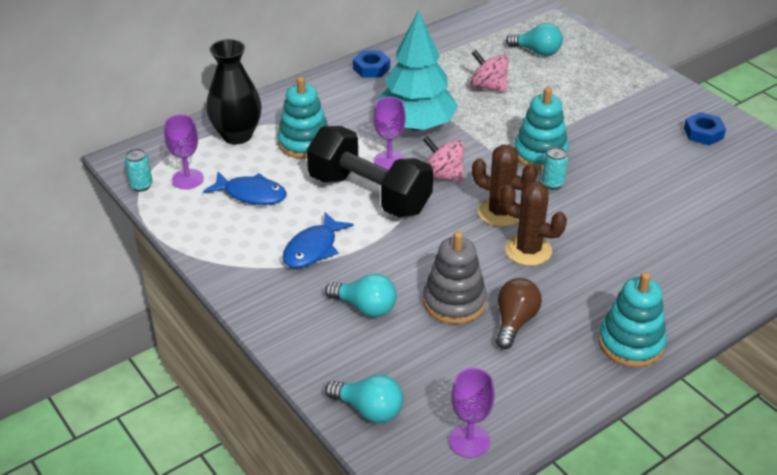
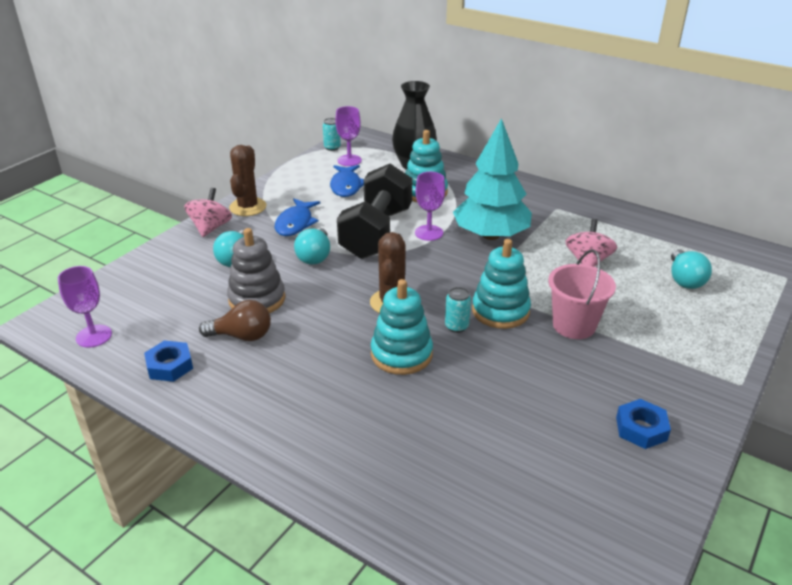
camera: 70 degrees right, 5 degrees down
(313, 249) = (295, 223): blue fish -> blue fish turned 90 degrees counterclockwise
(369, 410) = (123, 283): turquoise light bulb -> turquoise light bulb (315, 256)
(371, 68) = (557, 198): blue nut -> blue nut (170, 366)
(442, 175) = (426, 262): pink spinning top -> pink spinning top (210, 228)
(528, 250) = (344, 328): brown cactus -> brown cactus (248, 207)
(575, 123) = (574, 325): none -> pink bucket
(631, 343) = (233, 413): turquoise stacking toy -> turquoise stacking toy (401, 354)

